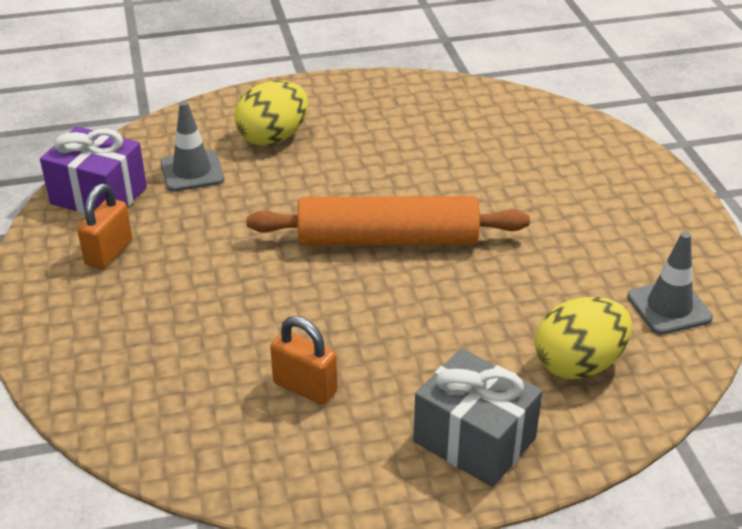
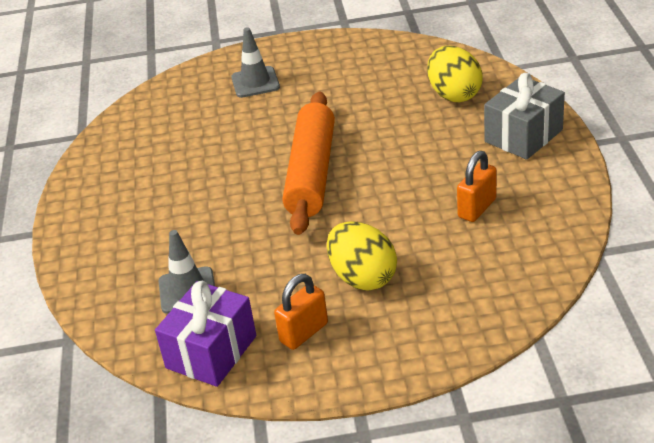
camera: 80 degrees left, 0 degrees up
(109, 253) = (304, 332): orange padlock -> orange padlock turned 75 degrees counterclockwise
(273, 138) = (146, 242): yellow egg -> yellow egg (363, 277)
(669, 307) = (401, 58): grey traffic cone -> grey traffic cone (255, 82)

